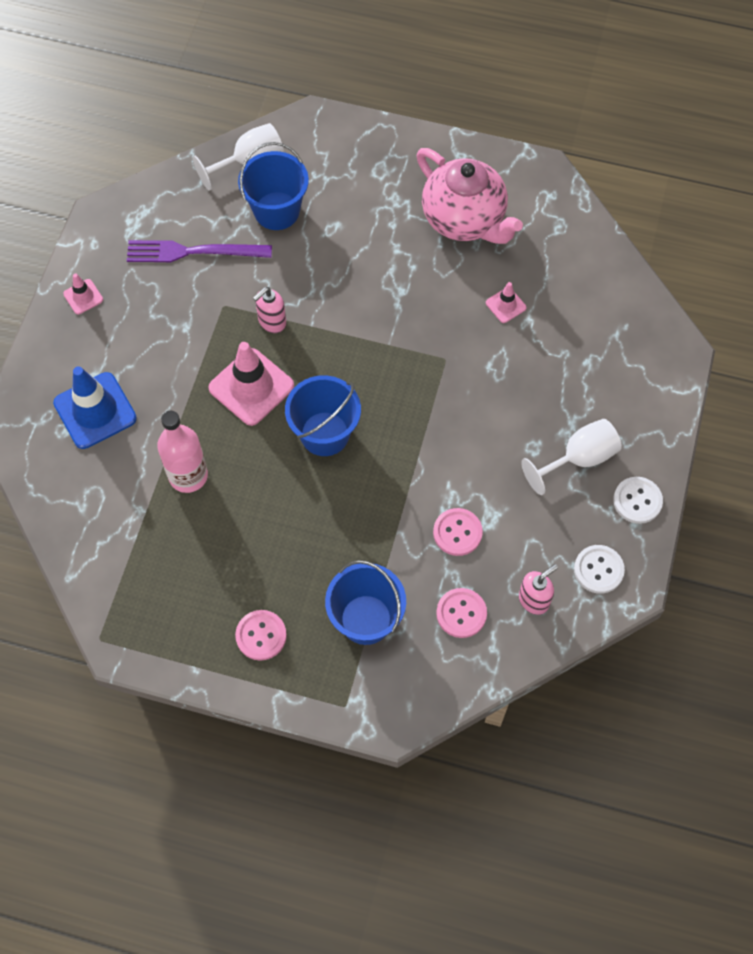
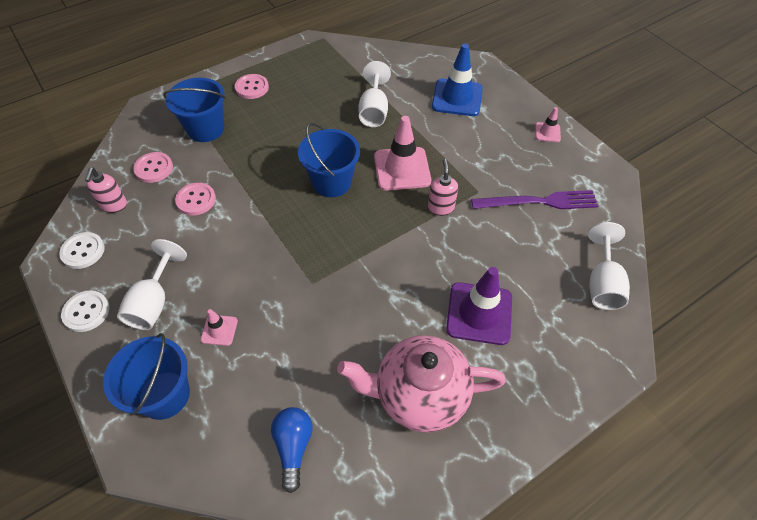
camera: 130 degrees right, 10 degrees down
(188, 475) = (374, 111): pink bottle -> white goblet
(193, 252) = (539, 202): purple fork -> purple fork turned 45 degrees clockwise
(277, 211) = (538, 270): blue bucket -> blue bucket (164, 395)
(359, 225) = (479, 313): none -> purple traffic cone
(505, 305) = (313, 358): pink traffic cone -> pink traffic cone (219, 330)
(576, 265) = (293, 447): none -> blue light bulb

